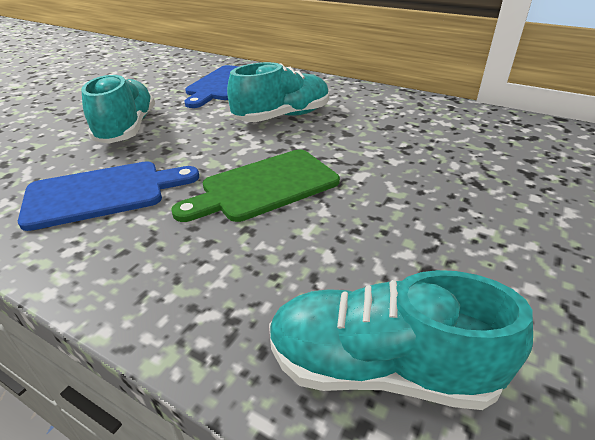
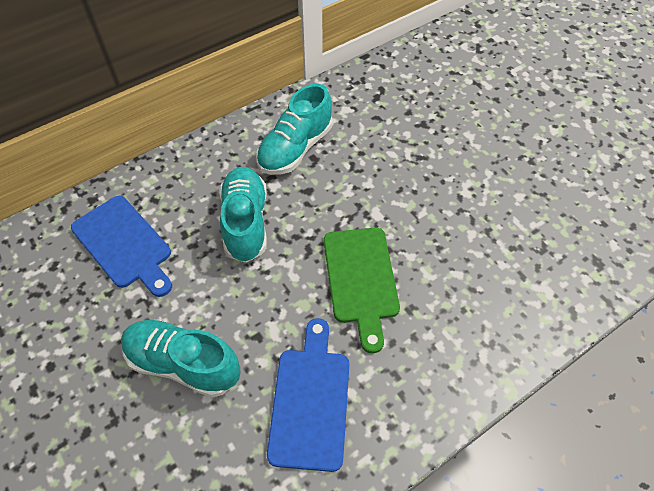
camera: 65 degrees left, 20 degrees up
(380, 368) = (545, 288): turquoise shoe -> turquoise shoe (295, 148)

